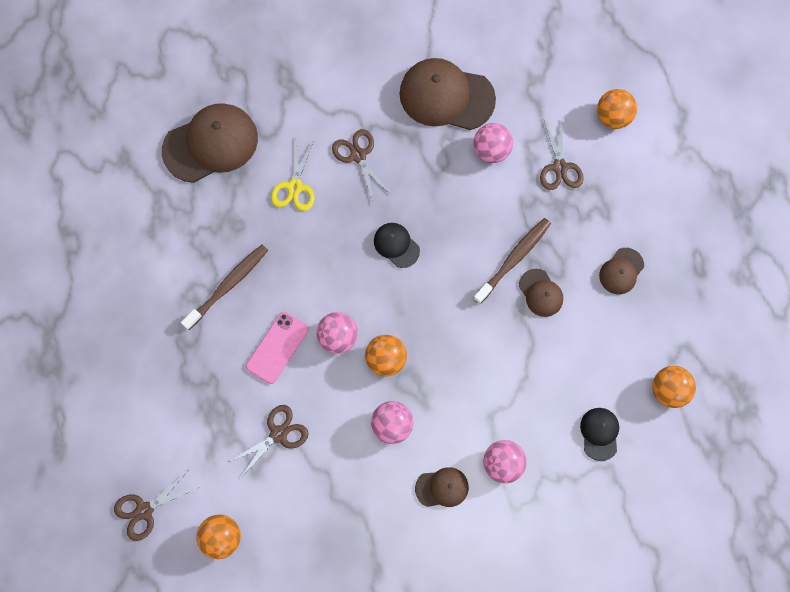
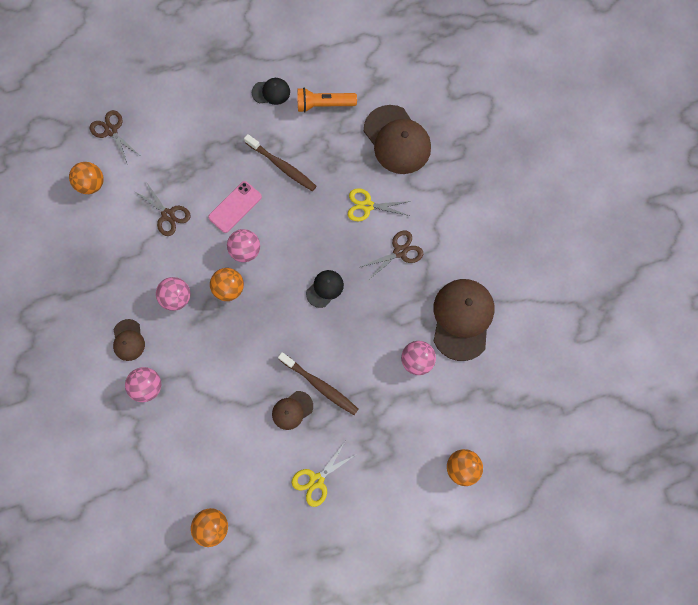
camera: 85 degrees right, 0 degrees up
(148, 227) = (324, 105): none -> orange flashlight
(277, 347) = (235, 207): pink phone -> pink phone turned 75 degrees counterclockwise
(559, 167) = (407, 421): brown scissors -> none
(599, 433) = (174, 466): black cap -> black cap (271, 92)
(621, 271) = (316, 480): brown cap -> yellow scissors

